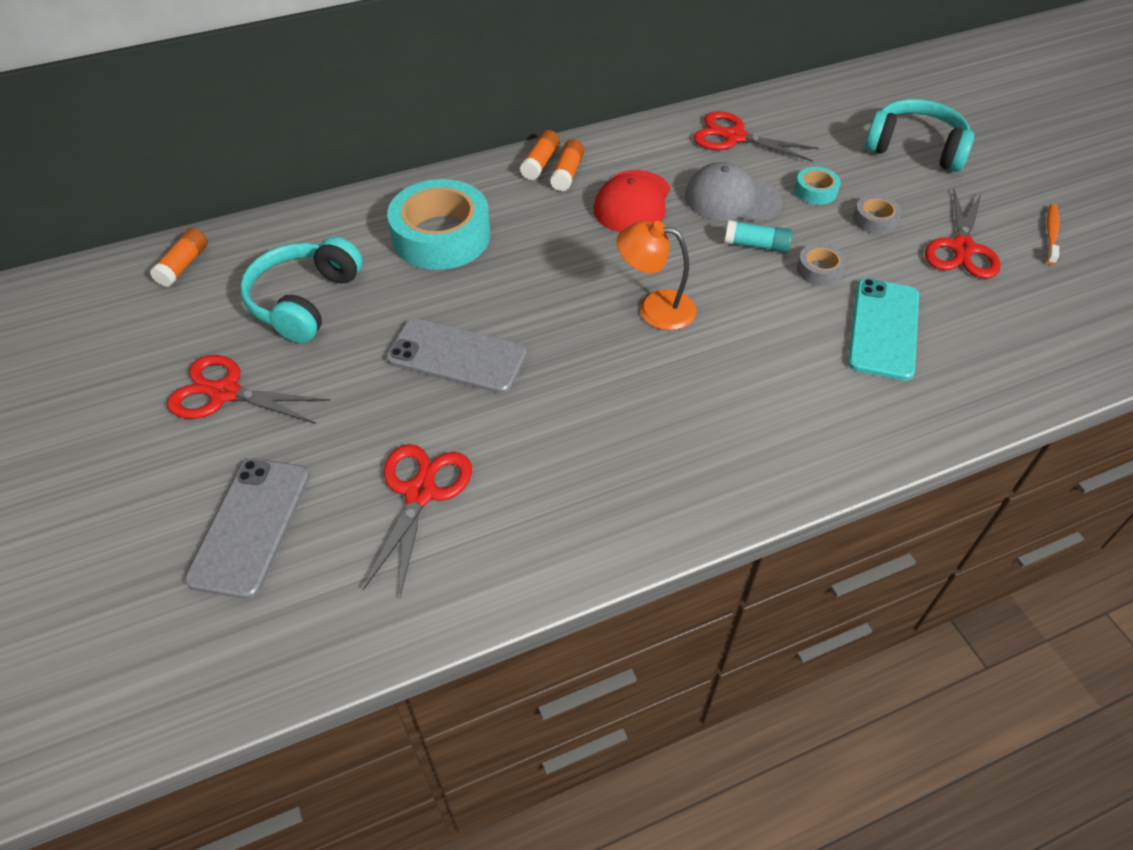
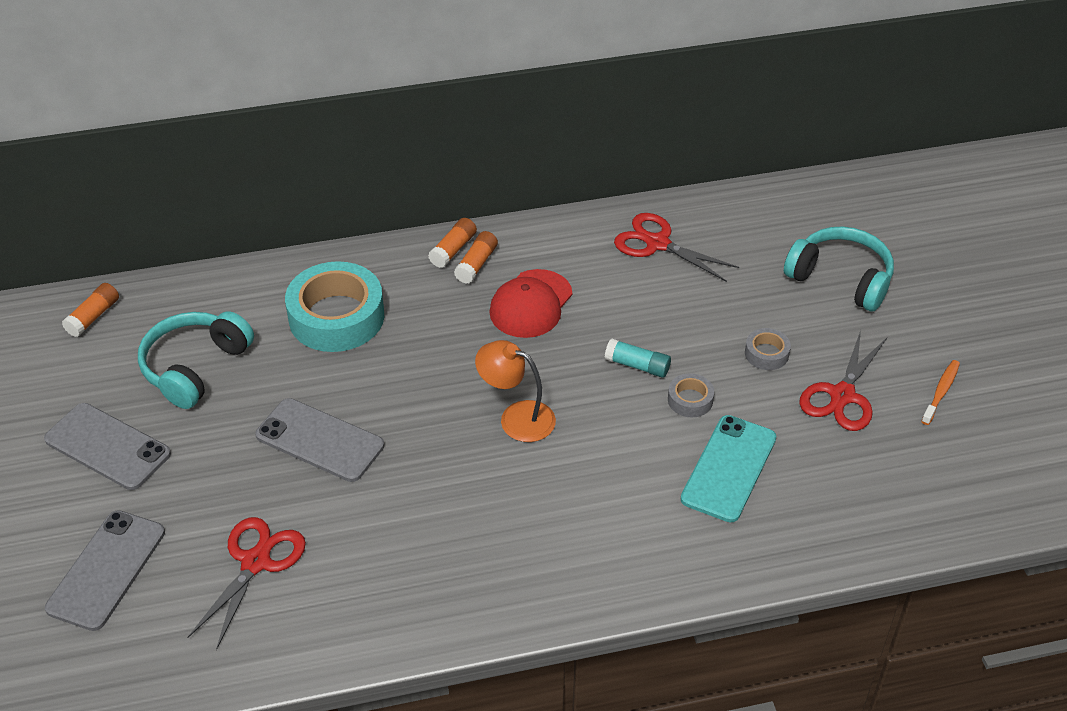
camera: 10 degrees right, 5 degrees down
(225, 393) = (107, 447): red scissors -> grey phone
(732, 199) = (630, 313): grey cap -> none
(815, 191) = (718, 314): turquoise tape -> none

